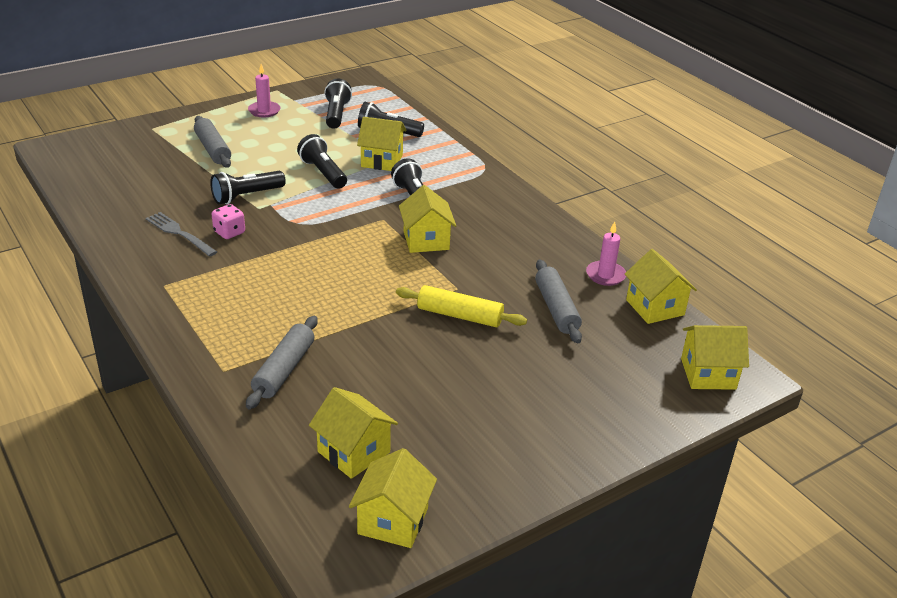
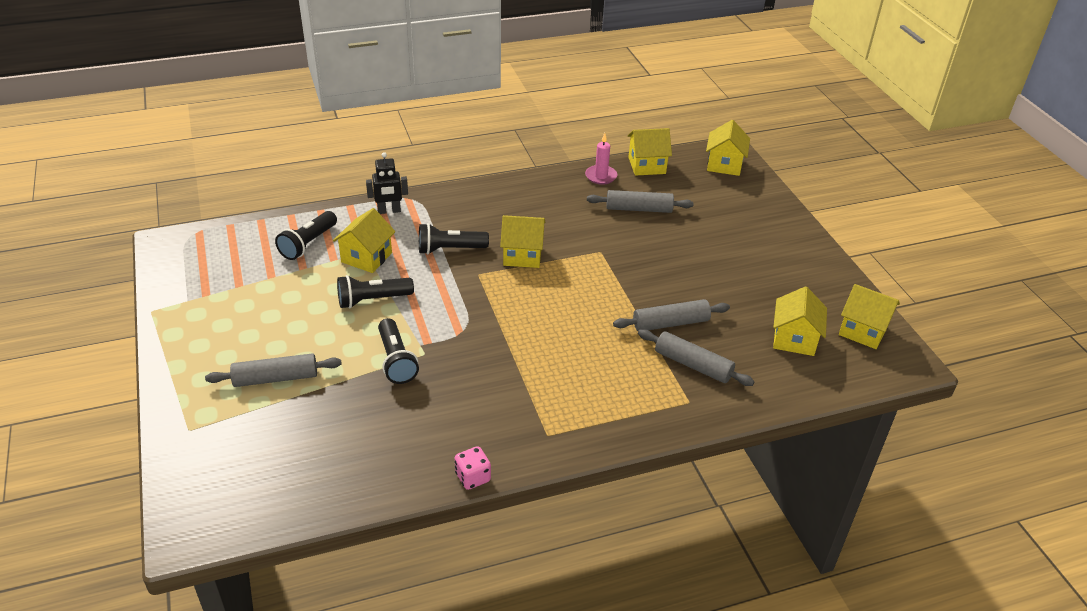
camera: 75 degrees left, 5 degrees up
(179, 233) = (452, 418): grey fork -> none
(229, 232) = (464, 379): pink dice -> pink dice (473, 477)
(264, 111) = (202, 327): pink candle -> none
(336, 114) = (246, 273): black flashlight -> none
(350, 349) = (670, 323): none -> grey rolling pin
(354, 452) = (794, 339): yellow house -> yellow house turned 45 degrees counterclockwise
(458, 160) = (389, 211): none -> black robot
(459, 316) = (637, 257): yellow rolling pin -> none

